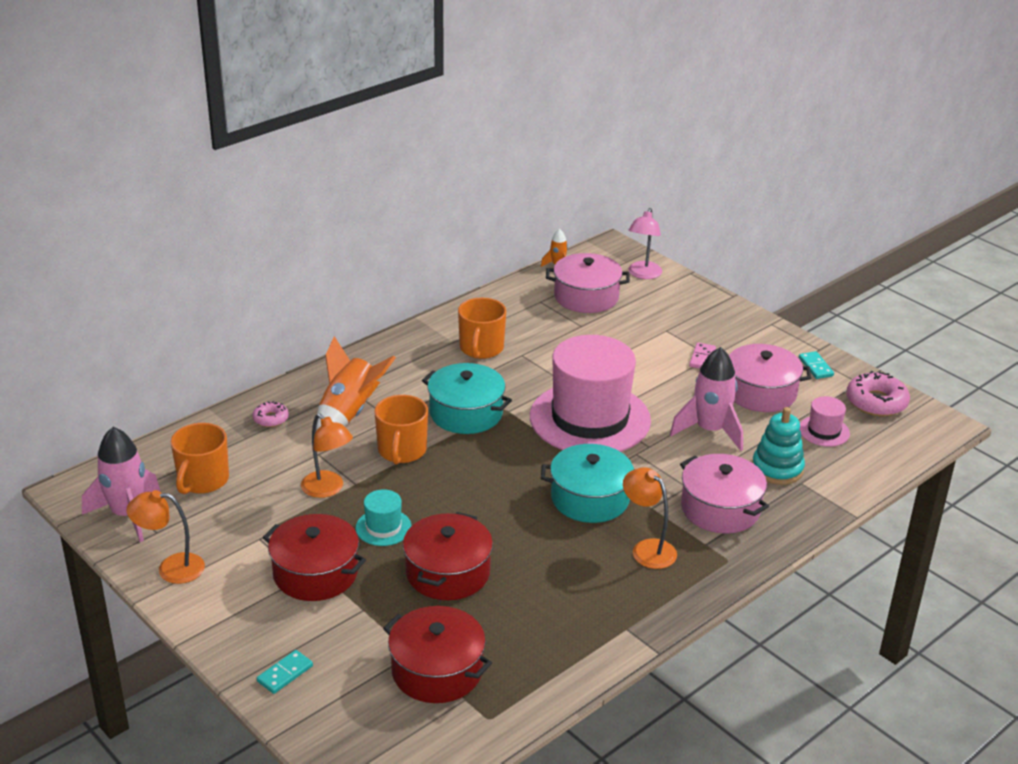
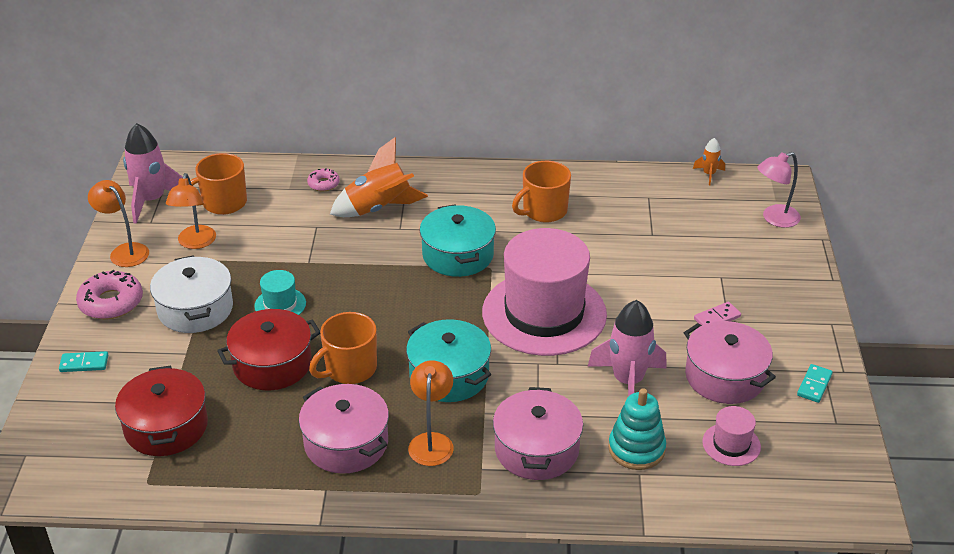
camera: 45 degrees right, 5 degrees up
(315, 573) = (195, 309): red pot -> white pot
(328, 489) = (286, 255): orange lamp -> orange lamp (195, 243)
(402, 451) = (372, 257): orange mug -> orange mug (349, 369)
(586, 297) = (693, 213): pink pot -> pink pot (346, 443)
(876, 402) = (825, 450): pink donut -> pink donut (111, 302)

